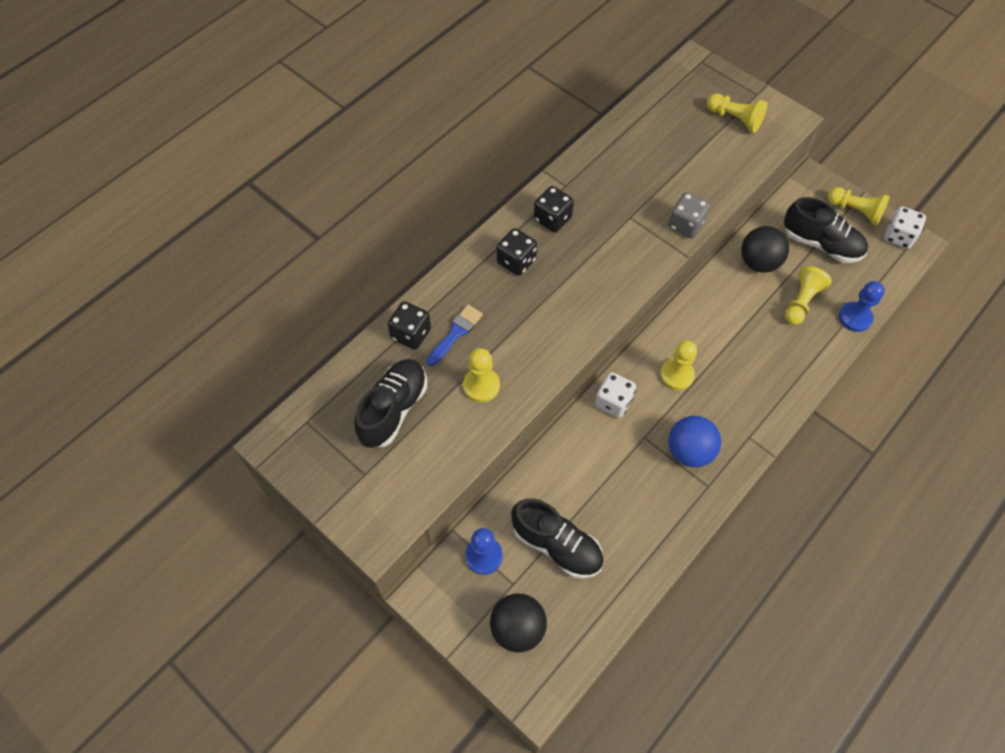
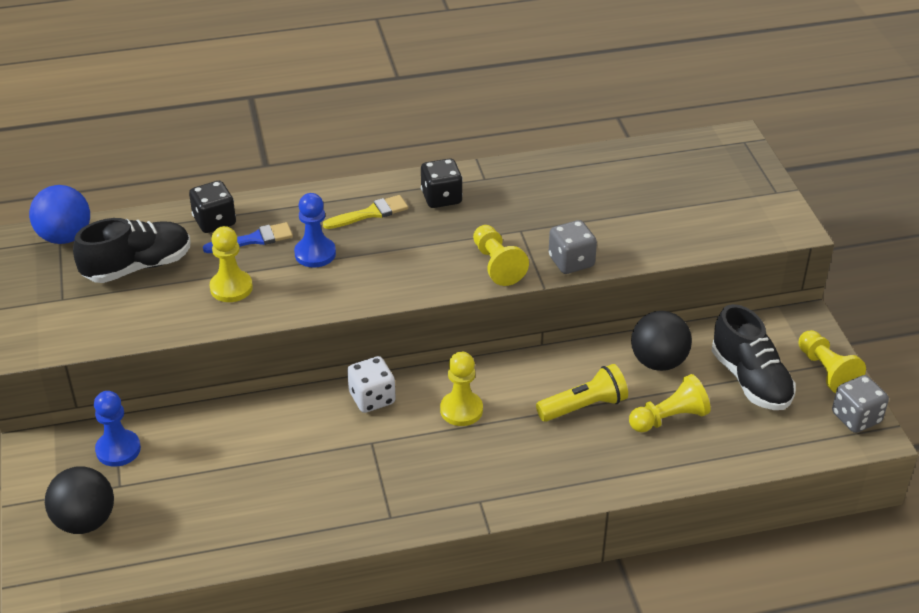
camera: 35 degrees right, 20 degrees down
(516, 261) = (370, 213): black dice -> yellow brush
(557, 545) = (191, 479): black shoe -> none
(689, 451) = (404, 478): blue ball -> blue ball (65, 237)
(735, 119) = (726, 202): yellow pawn -> yellow pawn (497, 265)
(746, 324) = (584, 406): none -> yellow flashlight
(855, 317) = (718, 462): blue pawn -> blue pawn (315, 254)
(898, 236) = (856, 418): white dice -> grey dice

